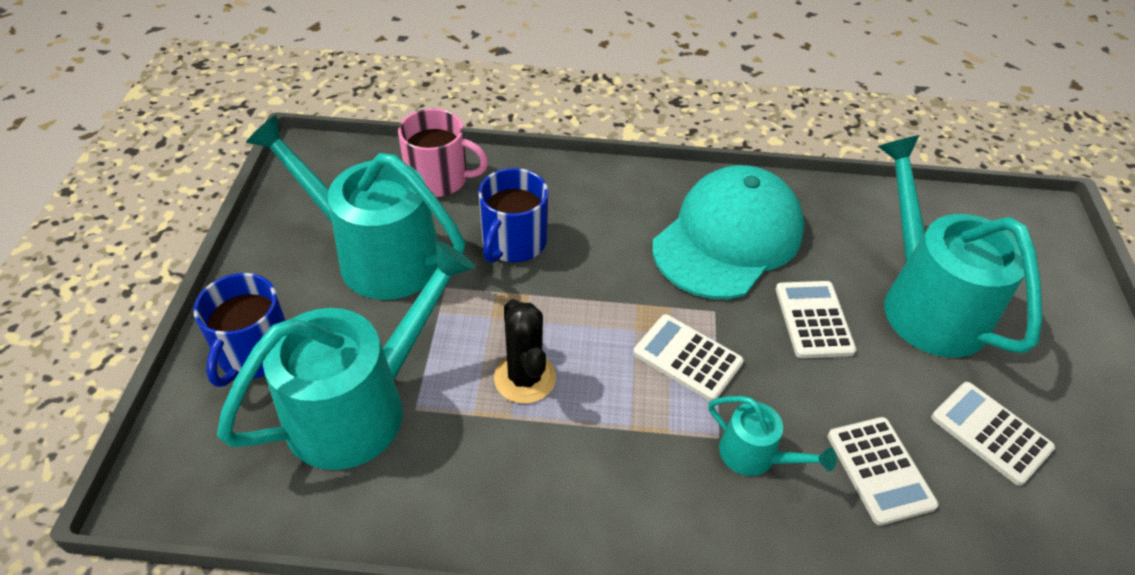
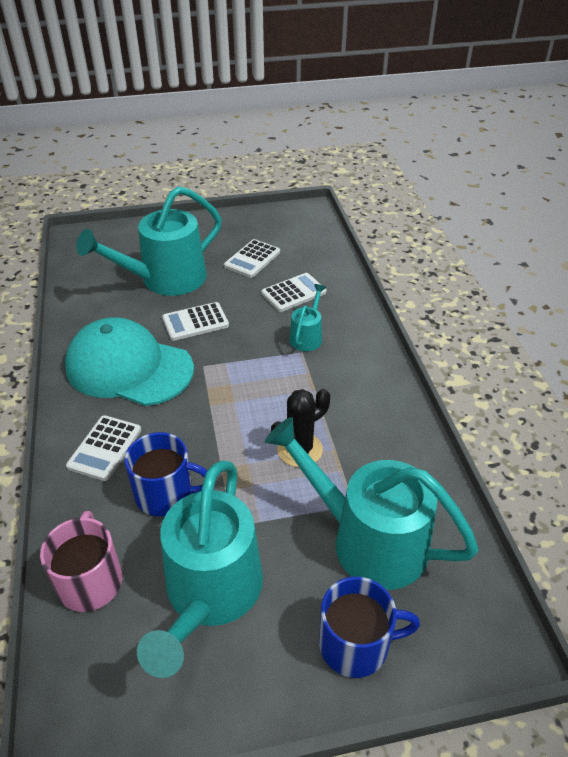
camera: 105 degrees left, 5 degrees down
(687, 358) = (248, 372): white calculator -> white calculator (105, 448)

